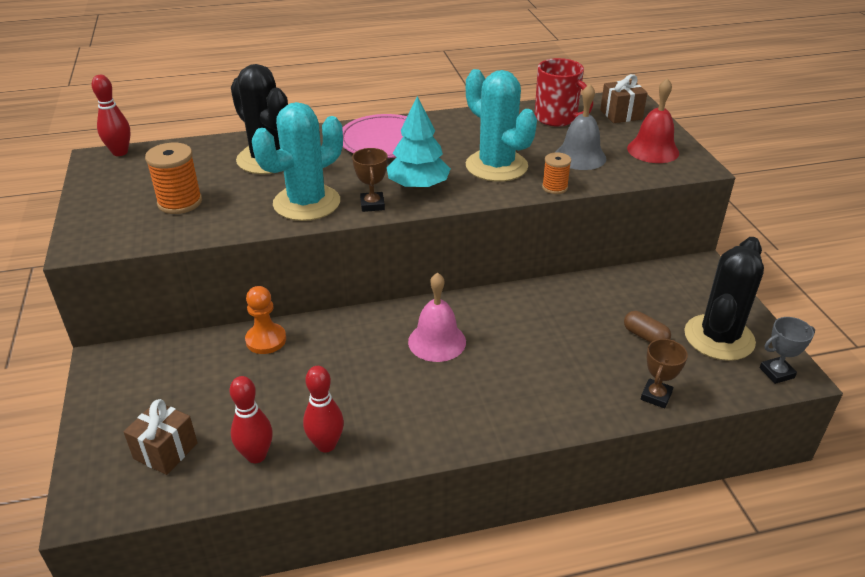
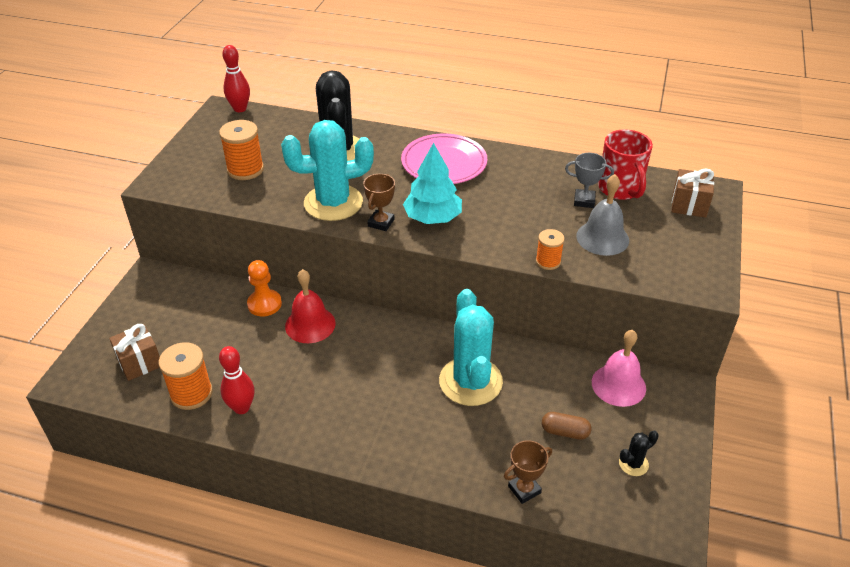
camera: 30 degrees right, 5 degrees up
(256, 455) = (191, 393): red bowling pin -> orange spool
(437, 341) = (386, 359): pink bell -> pink bell (618, 385)
(496, 166) = (516, 221): turquoise cactus -> turquoise cactus (470, 381)
(645, 336) = (565, 432): brown capsule -> brown capsule turned 60 degrees counterclockwise
(653, 150) = (681, 255): red bell -> red bell (310, 324)
(719, 338) = (633, 464): black cactus -> black cactus, size x0.42
(776, 373) = (657, 521): grey trophy -> grey trophy (584, 201)

